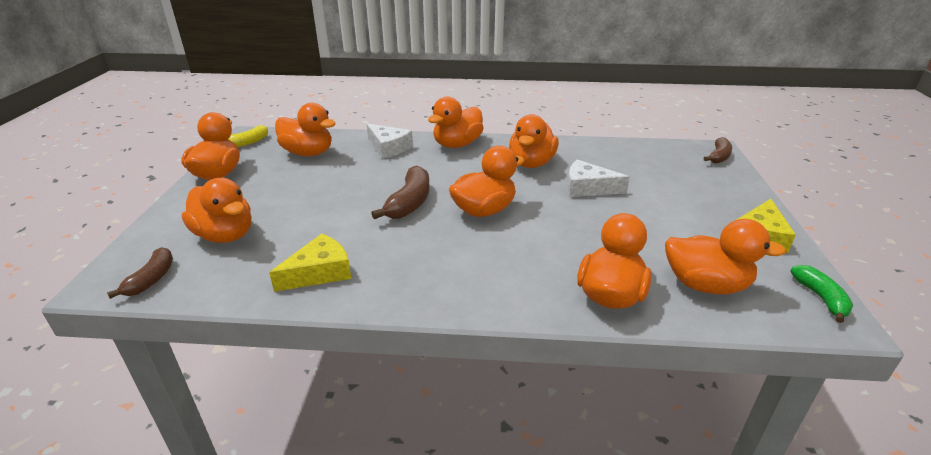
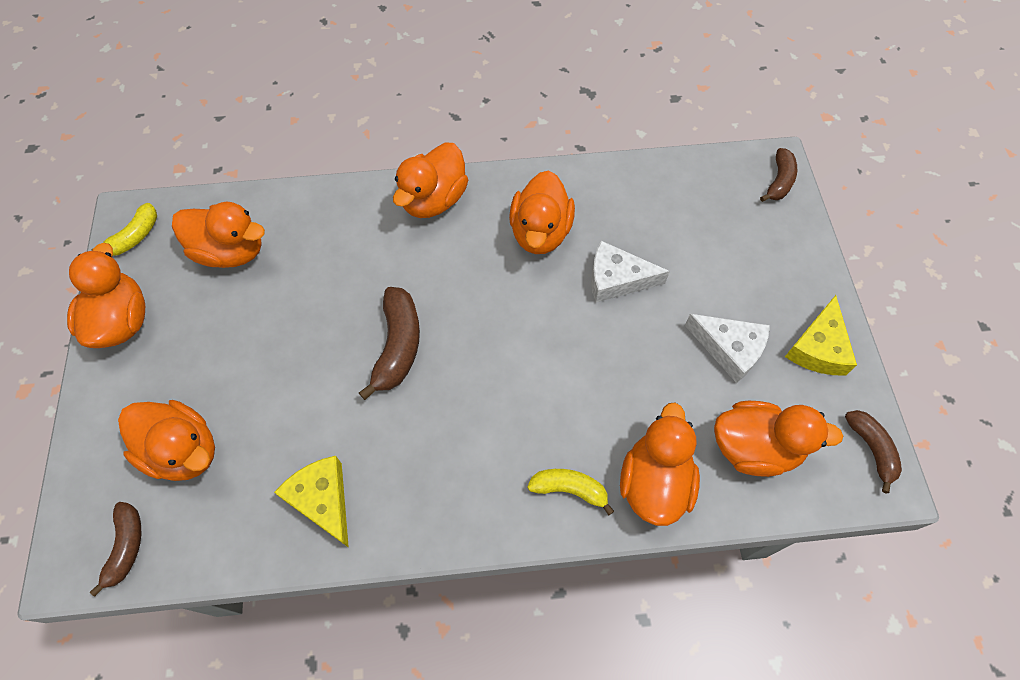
camera: 10 degrees left, 30 degrees up
(319, 272) = (322, 500): yellow cheese -> yellow cheese turned 75 degrees counterclockwise
(388, 148) = (340, 222): white cheese -> white cheese (729, 349)
(484, 210) = (494, 348): orange duck -> none
(532, 290) = (569, 489): none -> yellow banana
(820, 298) = (871, 449): green banana -> brown banana

